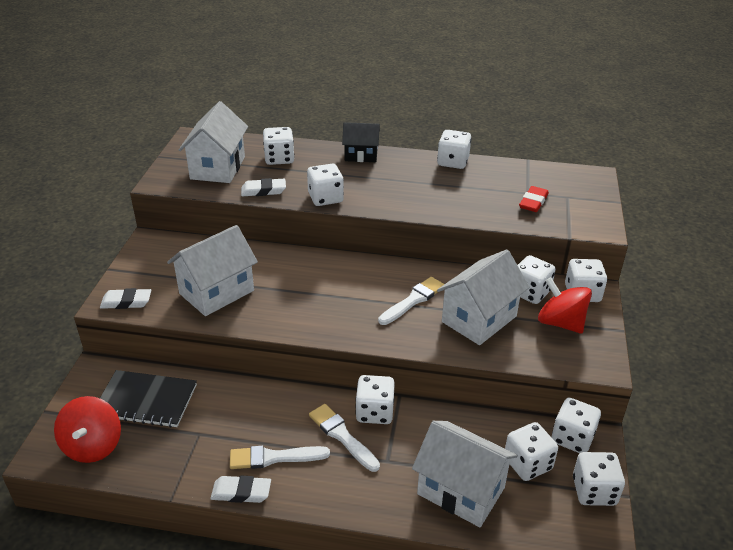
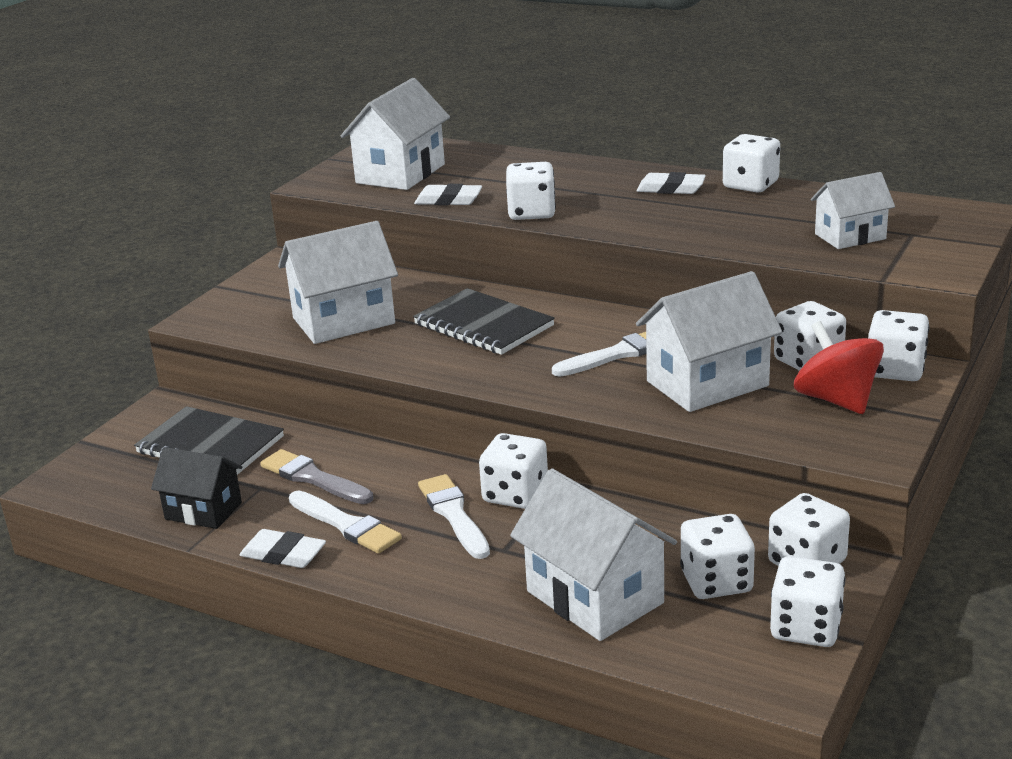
camera: 20 degrees right, 10 degrees down
(93, 446) = (120, 482): red spinning top -> none
(126, 302) = (220, 320): white eraser -> white eraser (671, 189)
(233, 419) = (313, 478): none -> grey brush
(274, 458) = (346, 525): white brush -> white brush turned 150 degrees counterclockwise
(279, 158) = (492, 168): white dice -> none
(315, 285) = (483, 325): none -> black notebook
(361, 155) = (613, 171): black house -> black house (203, 511)
(533, 202) = (850, 236): red eraser -> white house

